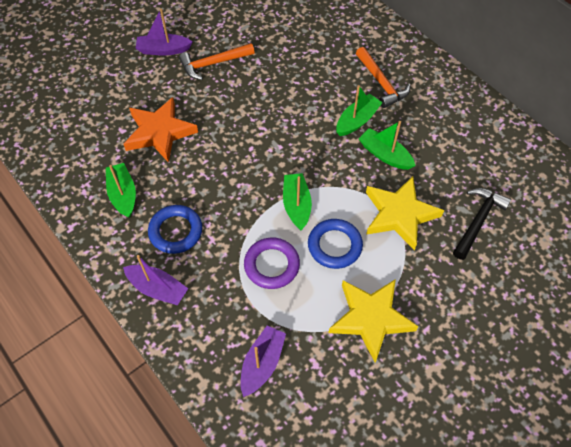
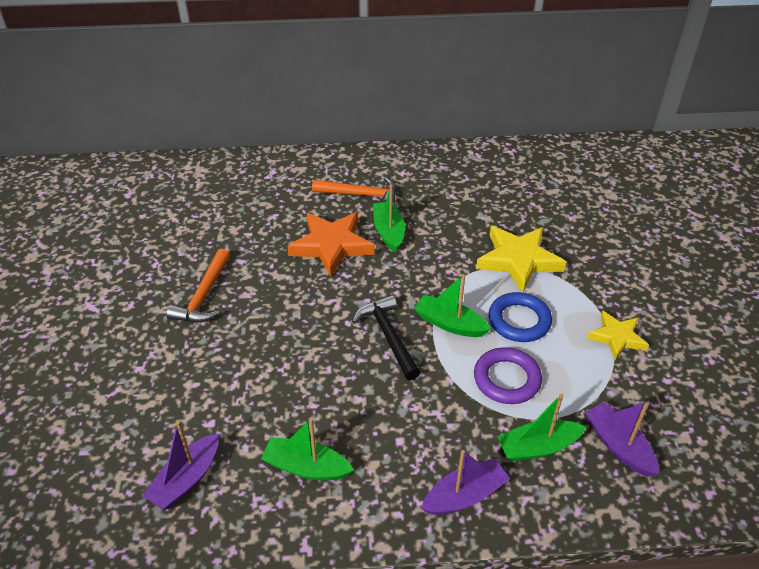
camera: 55 degrees left, 15 degrees down
(159, 132) = (250, 389): orange star -> orange star (332, 245)
(163, 50) = (134, 327): purple boat -> purple boat (186, 479)
(176, 231) = (400, 440): blue ring -> none
(370, 318) = (617, 337): yellow star -> yellow star, size x0.61
(385, 155) = (445, 235): green boat -> green boat (538, 447)
(478, 221) = (563, 219): black hammer -> black hammer (388, 336)

